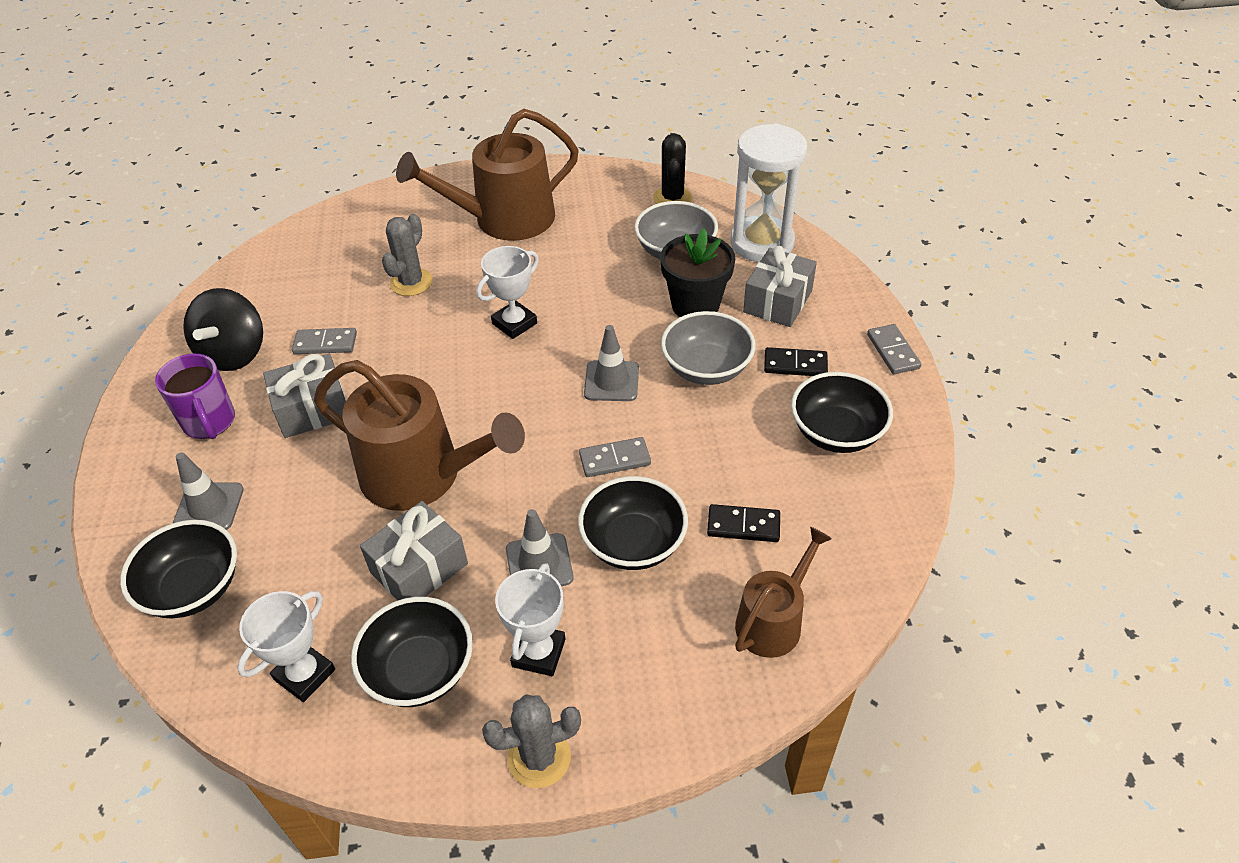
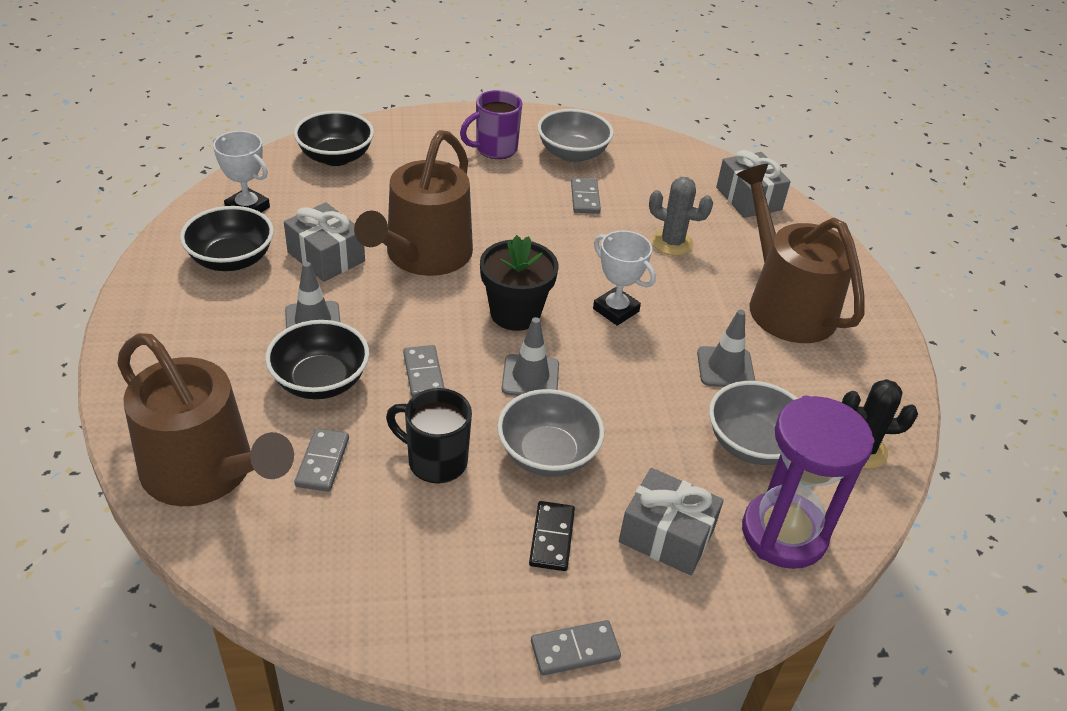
camera: 85 degrees right, 5 degrees down
(209, 507) = (409, 156): grey traffic cone -> grey traffic cone (725, 368)
(234, 353) = (572, 154): black spinning top -> grey bowl
(312, 410) = (505, 196): grey gift -> grey gift (748, 198)
(538, 653) = (225, 320): white trophy -> none
(539, 757) = (134, 318): grey cactus -> none
(695, 305) = (654, 454): black flower pot -> black flower pot (515, 313)
(727, 442) = (435, 461): none -> black mug
(743, 525) = (323, 462): black domino -> grey domino
(762, 243) = (784, 533): white hourglass -> purple hourglass
(773, 621) = (206, 471): brown watering can -> brown watering can, size x1.76
(836, 432) = (437, 561): black bowl -> none

